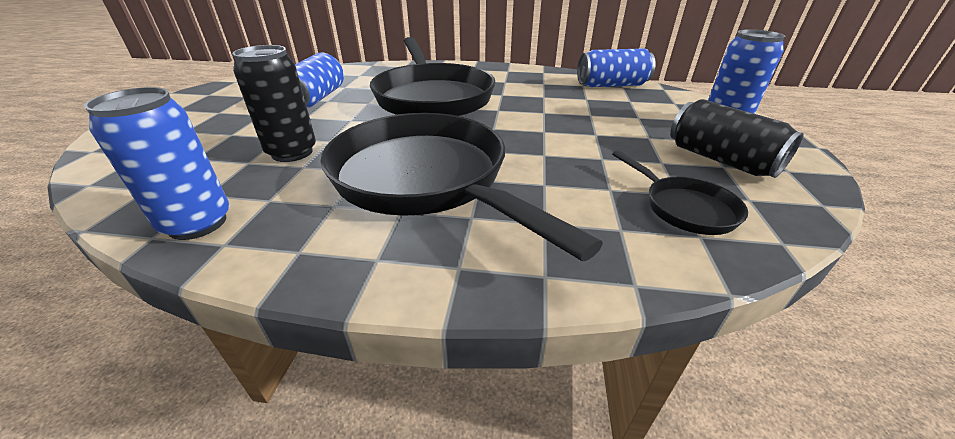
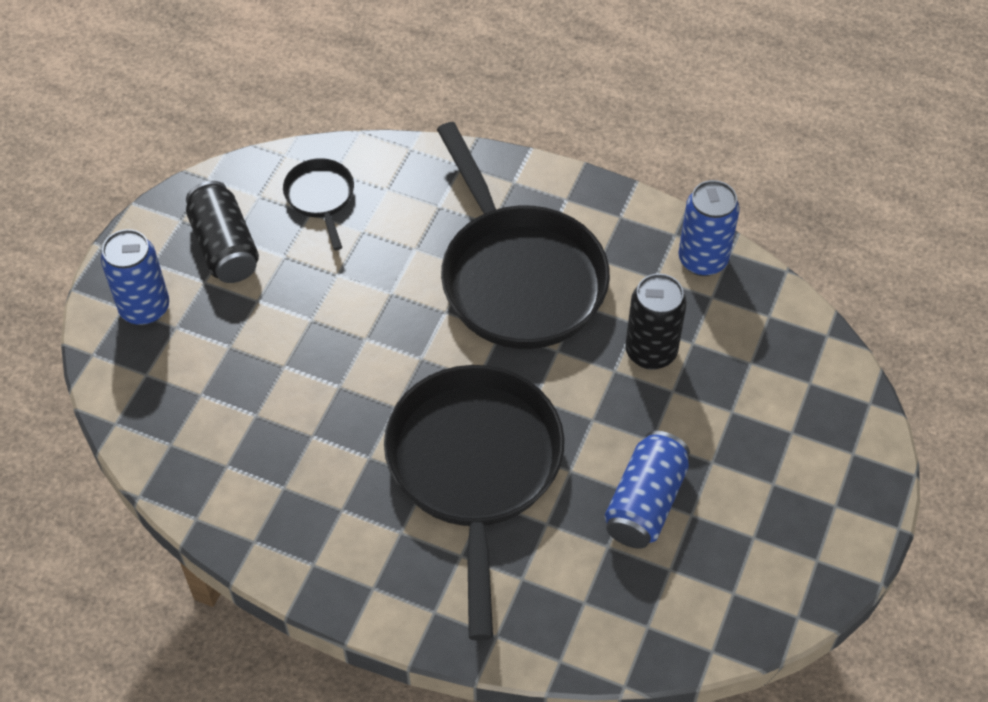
camera: 165 degrees left, 20 degrees up
(611, 85) = (182, 454): blue can -> none

